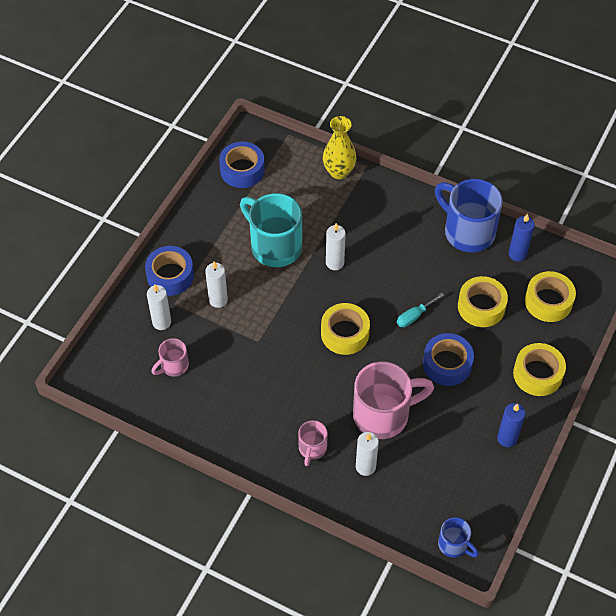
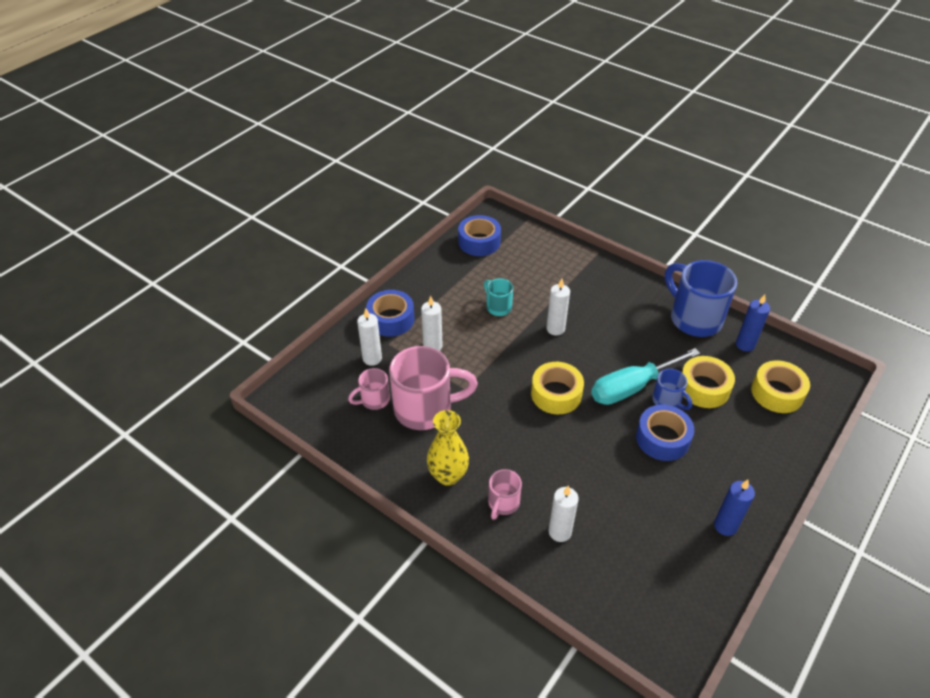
camera: 10 degrees right, 10 degrees down
(274, 246) = (498, 307): turquoise mug -> turquoise mug, size x0.51
(339, 172) = (571, 254): yellow vase -> yellow vase (448, 475)
(383, 415) = (586, 480): pink mug -> pink mug (425, 409)
(414, 316) = (632, 387): turquoise screwdriver -> turquoise screwdriver, size x2.05
(454, 545) = (654, 639): blue mug -> blue mug (667, 401)
(537, 374) = (763, 463): yellow tape -> none

